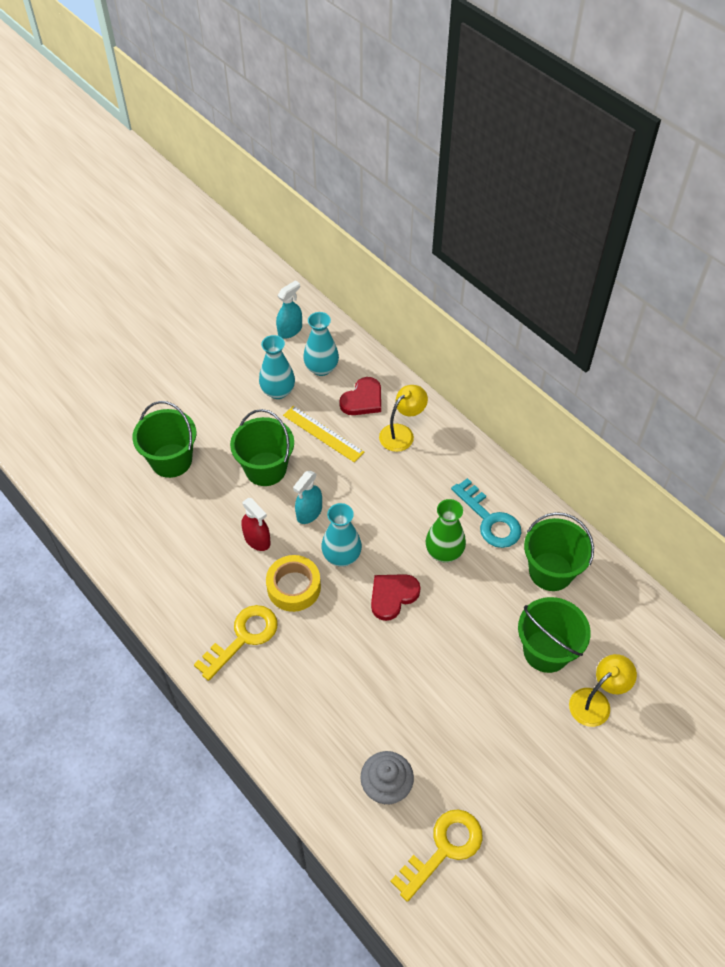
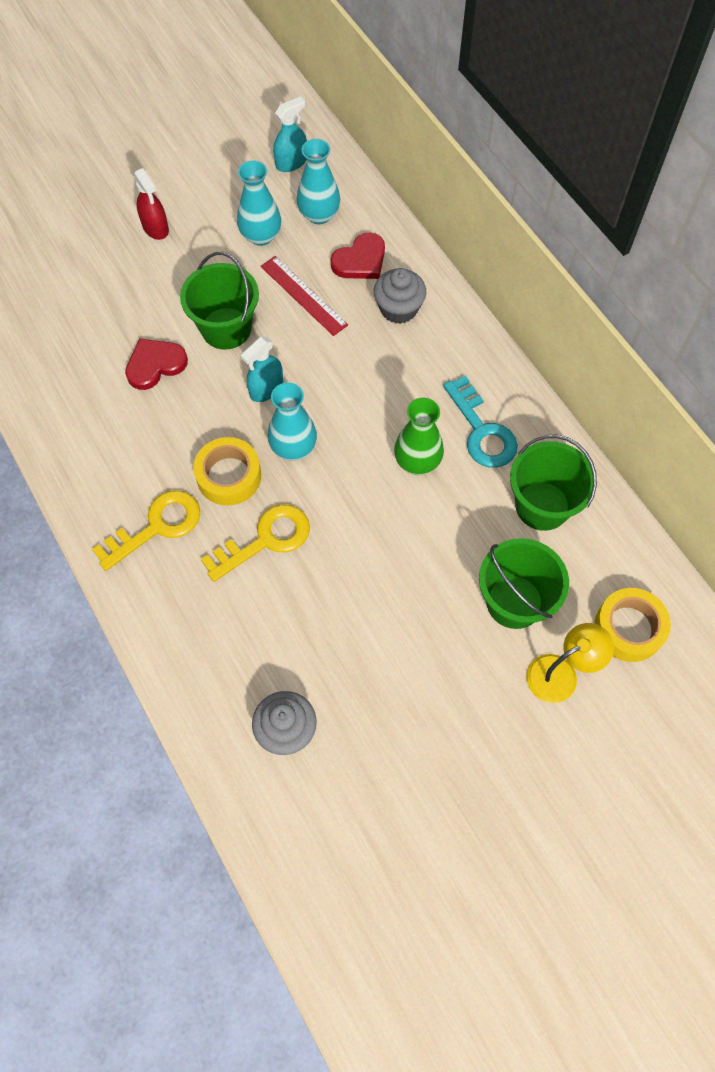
camera: 10 degrees right, 10 degrees up
(171, 460) = (118, 302): green bucket -> none
(257, 539) = (198, 412): red spray bottle -> red spray bottle (155, 228)
(323, 434) = (303, 295): yellow ruler -> red ruler
(392, 596) = (343, 505): red heart -> red heart (155, 365)
(402, 433) = (398, 309): yellow lamp -> grey cupcake
(443, 849) = (337, 816): yellow key -> yellow key (265, 540)
(640, 657) = (628, 628): none -> yellow tape

